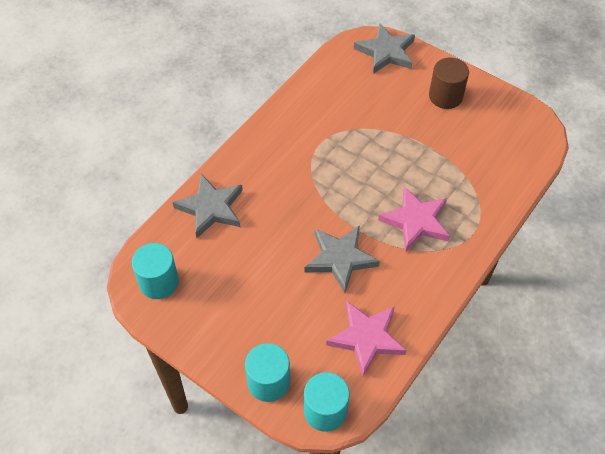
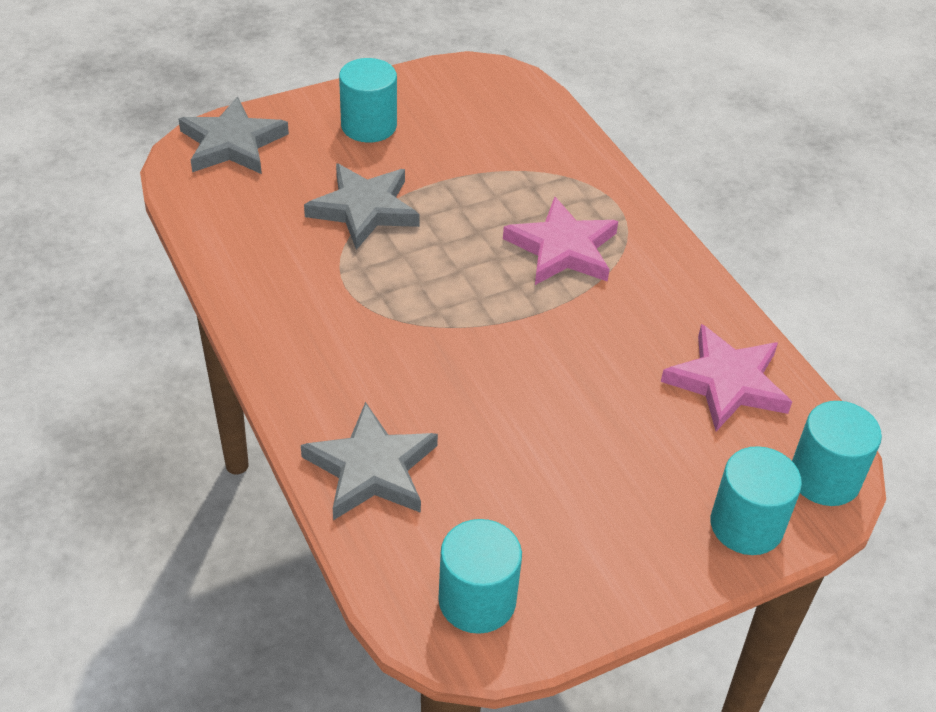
camera: 65 degrees left, 10 degrees down
(340, 259) = (575, 353): grey star -> grey star (364, 209)
(445, 96) = (369, 126): brown cylinder -> turquoise cylinder

